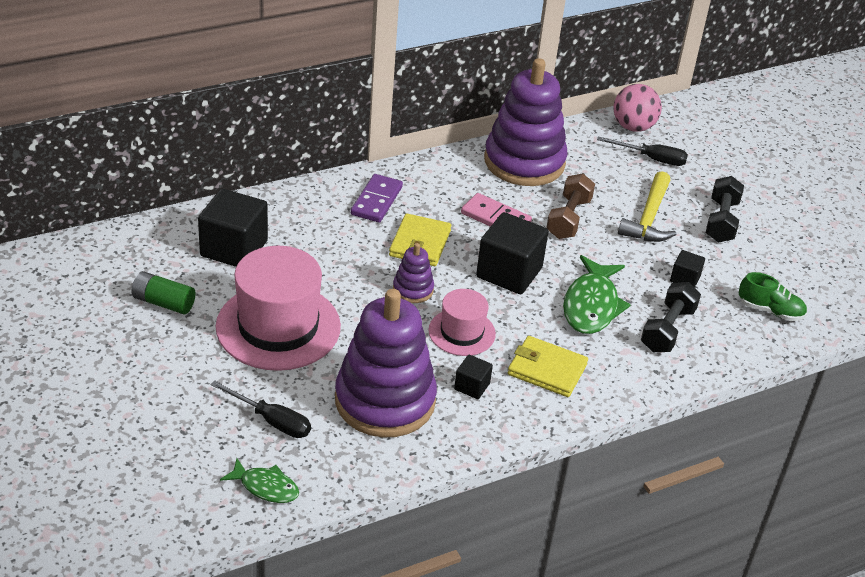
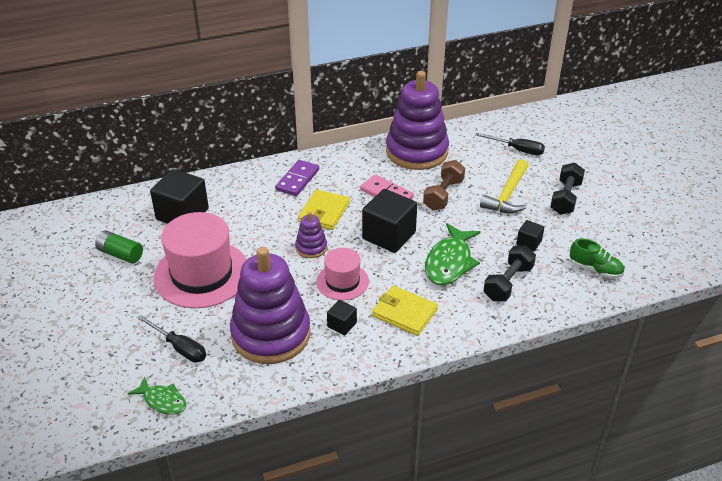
camera: 10 degrees right, 0 degrees up
(633, 127) = (506, 126): pink ball -> none

